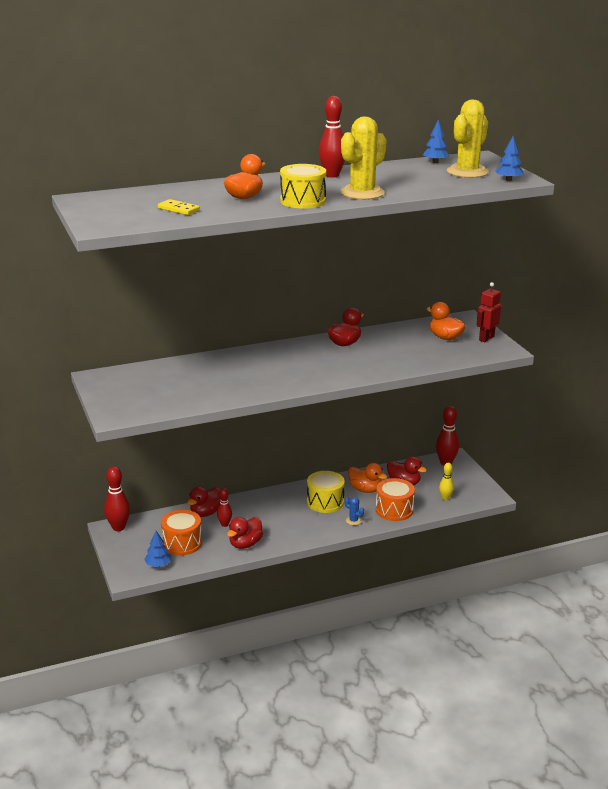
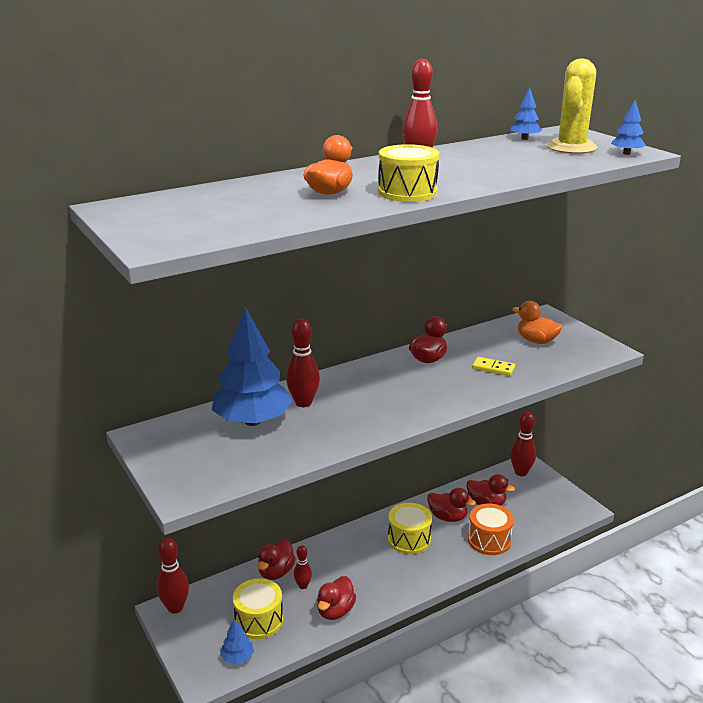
camera: 10 degrees left, 0 degrees up
(178, 209) = (253, 213): yellow domino -> yellow domino (493, 368)
(182, 543) = (259, 620): orange drum -> yellow drum
(183, 375) = (252, 421): none -> blue tree
(228, 366) = (303, 403): none -> red bowling pin
(353, 520) = (449, 561): blue cactus -> none
(362, 193) = (472, 178): yellow cactus -> none
(365, 489) = (448, 517): orange duck -> red duck
(445, 498) = (538, 517): yellow bowling pin -> none
(486, 338) = (581, 338): red robot -> none

